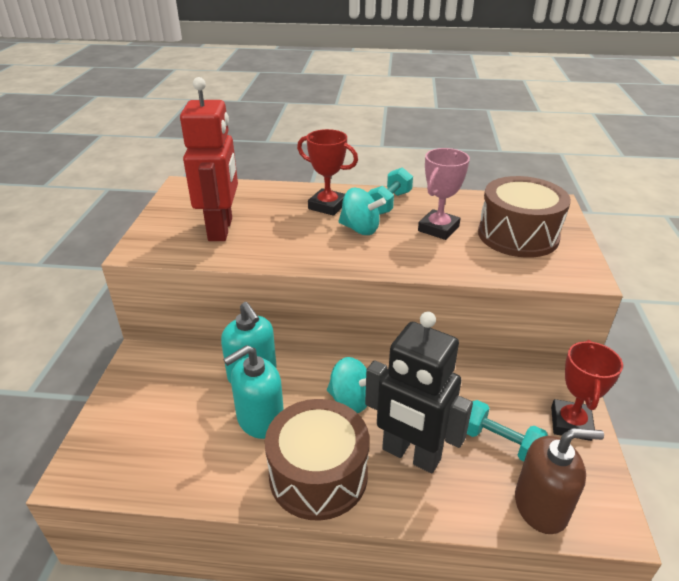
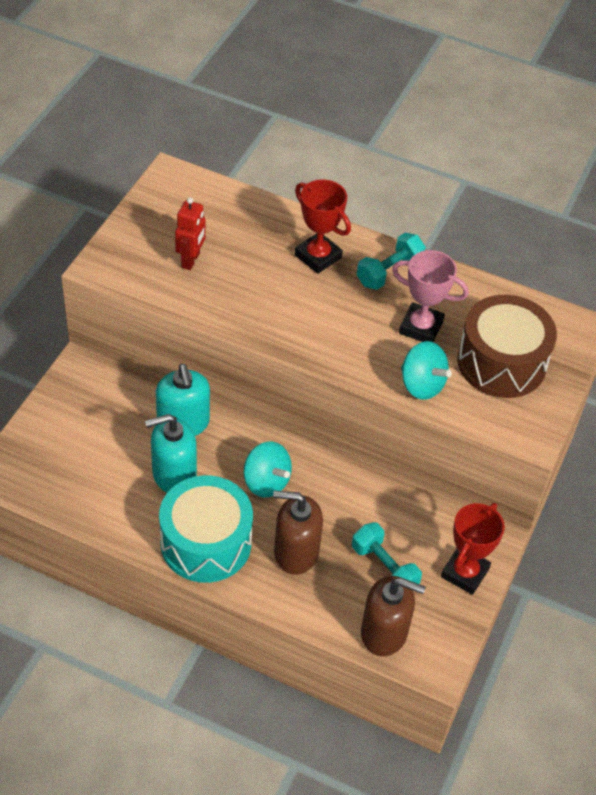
camera: 15 degrees right, 15 degrees up
(221, 229) = (191, 260): red robot -> red robot, size x0.52
(318, 475) = (206, 542): brown drum -> turquoise drum
(360, 229) = (336, 303): turquoise spinning top -> turquoise spinning top (421, 385)
(410, 455) = (296, 552): black robot -> brown soap dispenser
(438, 229) = (421, 327): pink trophy -> pink trophy turned 60 degrees clockwise

